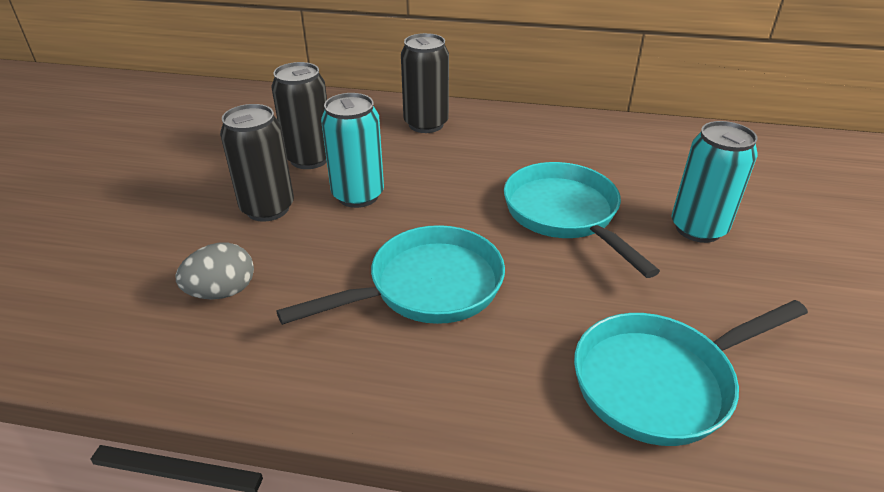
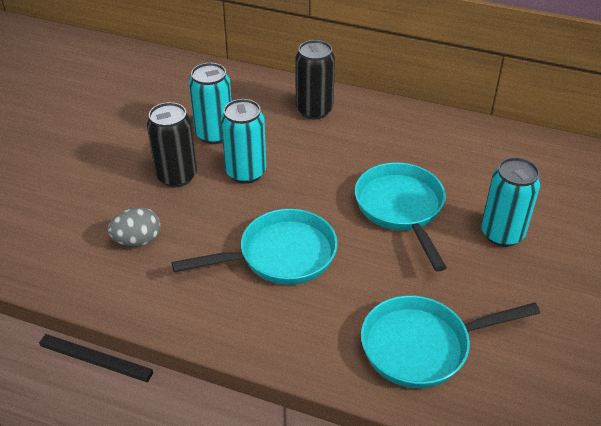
camera: 10 degrees right, 5 degrees up
(309, 159) = (214, 134): black can -> turquoise can

